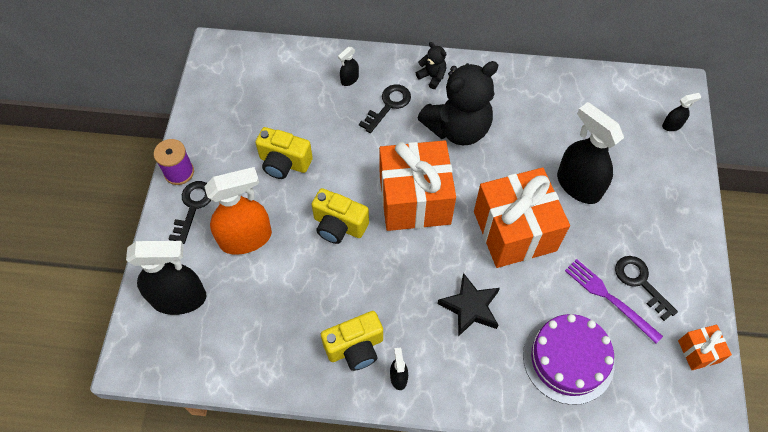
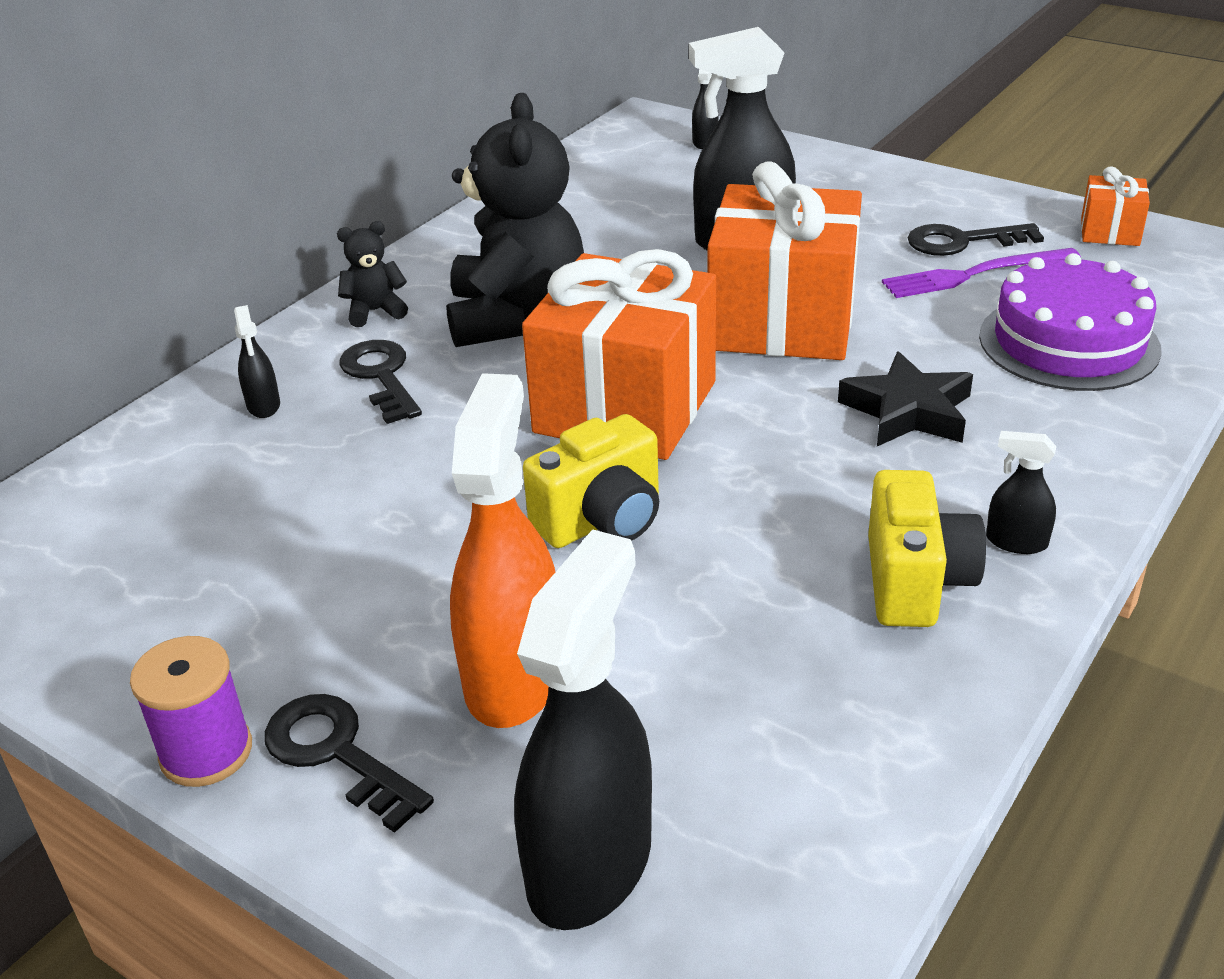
camera: 60 degrees left, 25 degrees down
(284, 163) = (369, 555): yellow camera -> none

